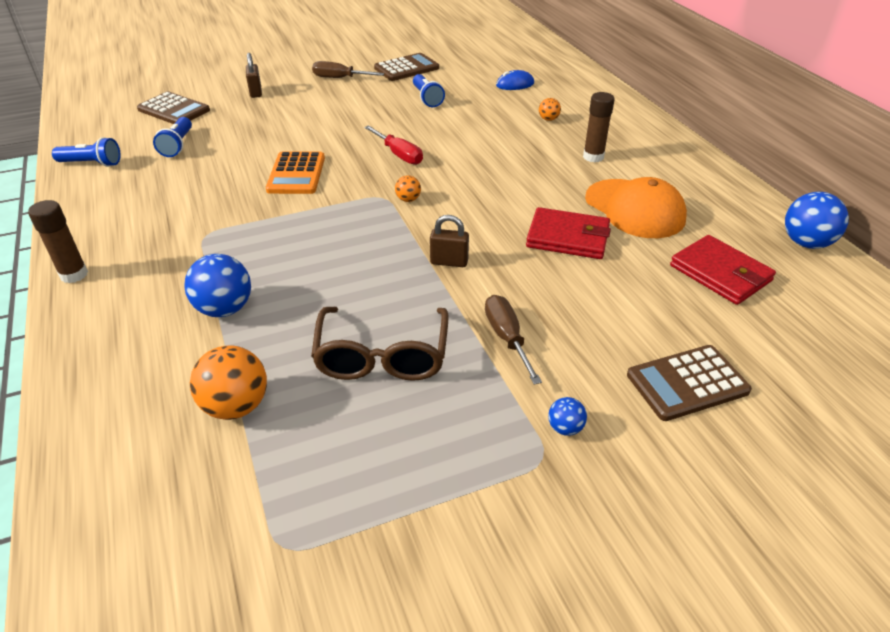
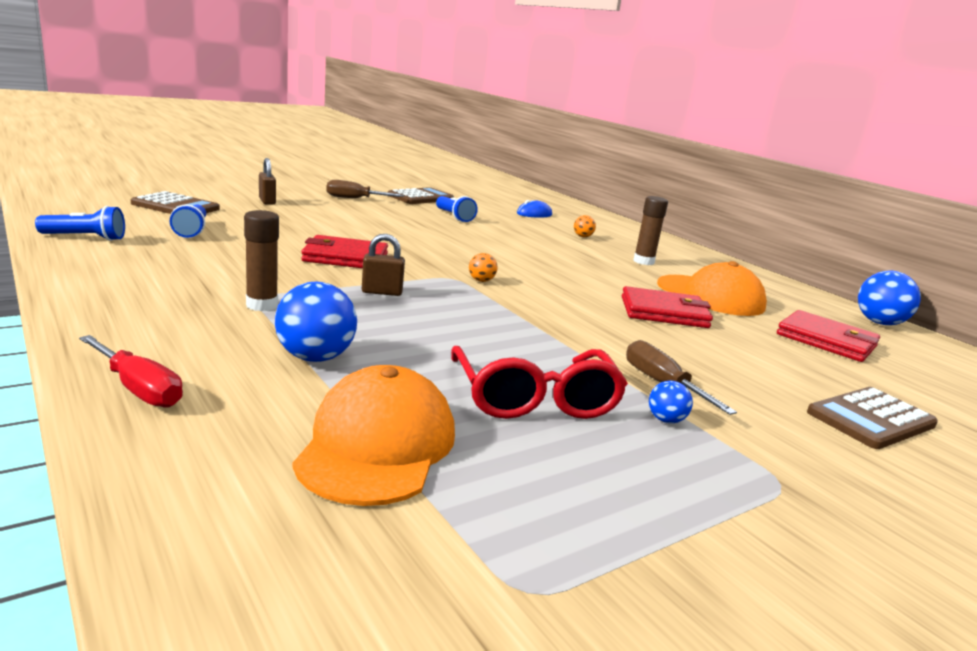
camera: 15 degrees left, 20 degrees down
(74, 274) = (93, 324): brown glue stick -> brown glue stick (262, 305)
(236, 406) = (377, 445): orange ball -> orange cap
(296, 174) = (345, 257): orange calculator -> red wallet
(382, 357) = (535, 399): brown glasses -> red glasses
(399, 155) = (450, 250): red screwdriver -> red screwdriver (138, 389)
(449, 262) = (557, 326): brown padlock -> brown padlock (382, 292)
(565, 428) = (783, 457): blue ball -> blue ball (666, 420)

